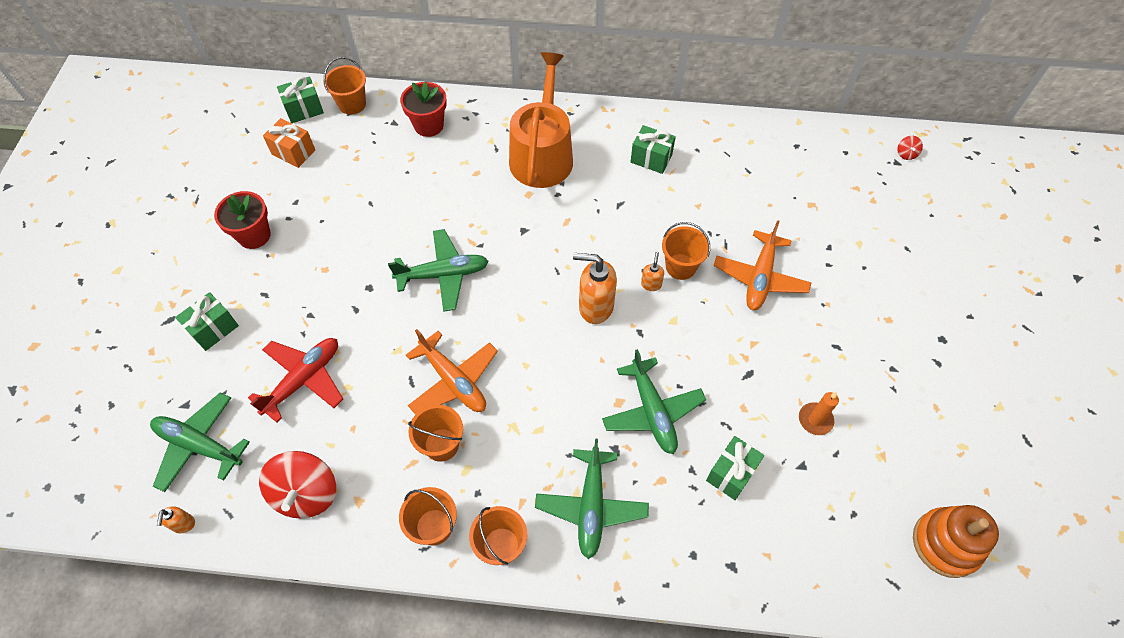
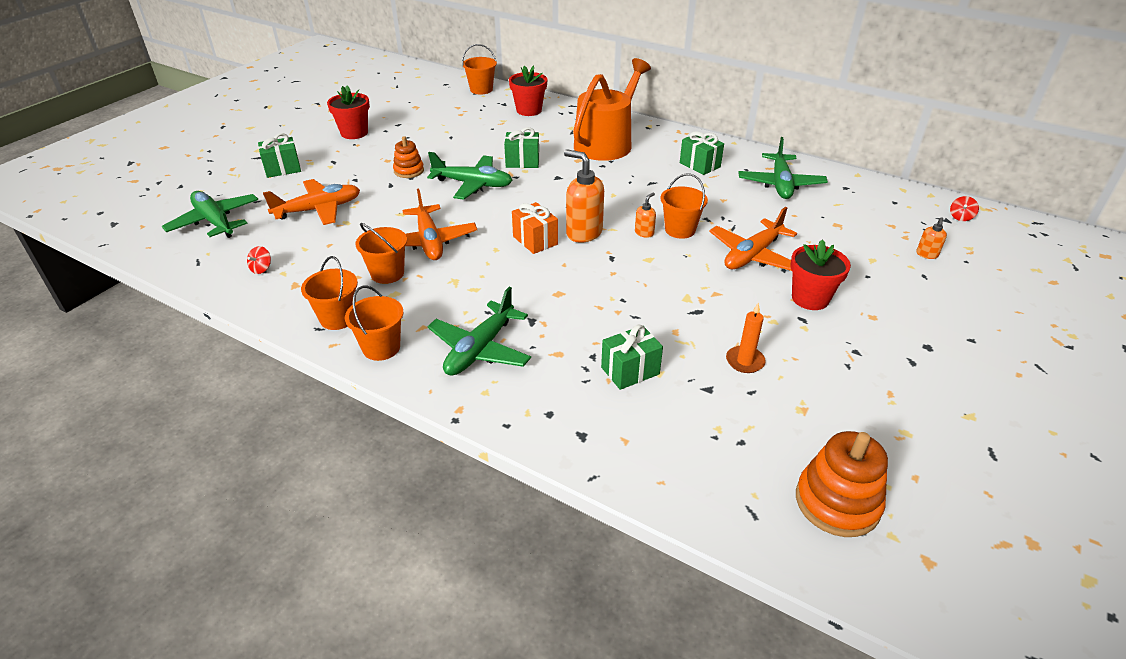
camera: 25 degrees right, 20 degrees down
(183, 524) = (162, 258): orange soap dispenser -> orange soap dispenser (926, 255)
(293, 152) = (419, 102): orange gift -> orange gift (535, 240)
(303, 379) = (318, 210): red plane -> orange plane
(304, 109) = (445, 85): green gift -> green gift (522, 161)
(306, 493) = (261, 269): red spinning top -> red spinning top, size x0.41
(360, 278) = (409, 171): none -> orange stacking toy
(652, 411) = (584, 308): green plane -> green plane (780, 184)
(831, 317) = (810, 298): none -> red flower pot

